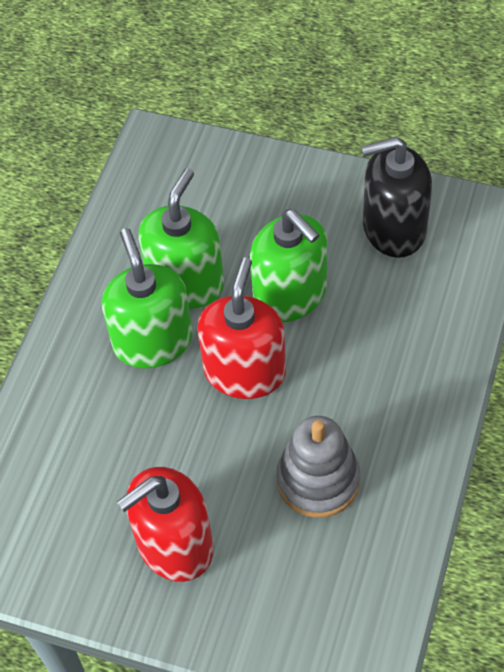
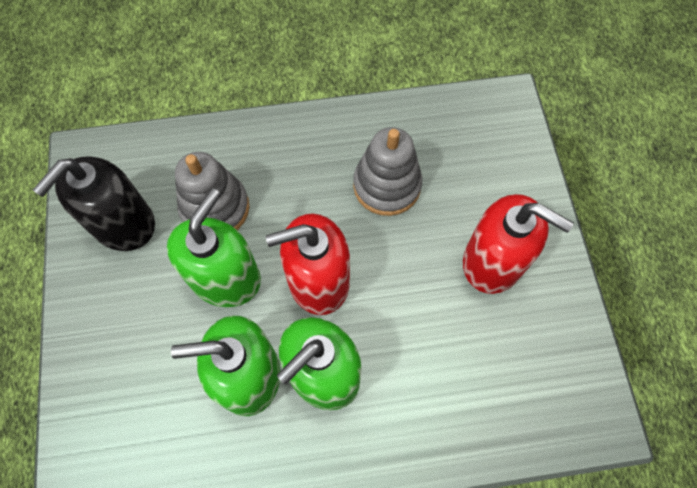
camera: 120 degrees left, 10 degrees up
(372, 309) = (215, 208): none -> grey stacking toy
(393, 228) = (123, 223): black soap dispenser -> black soap dispenser turned 75 degrees clockwise

